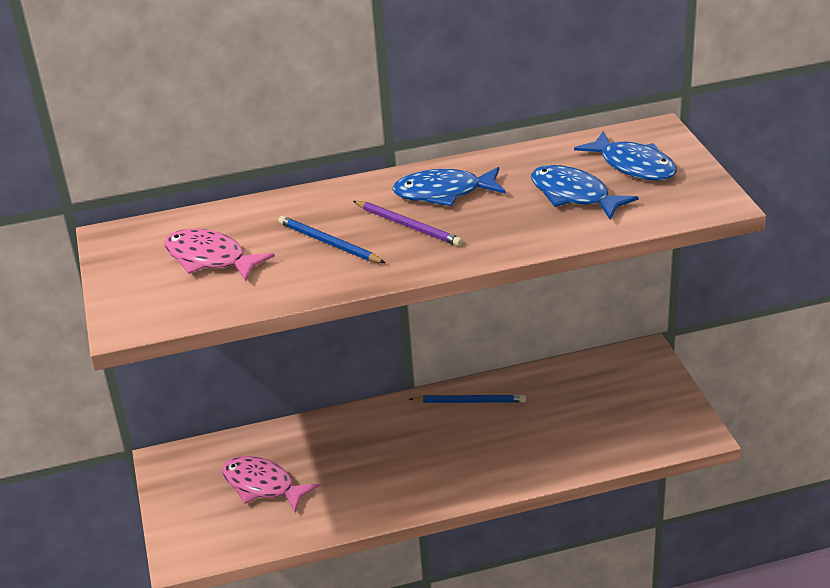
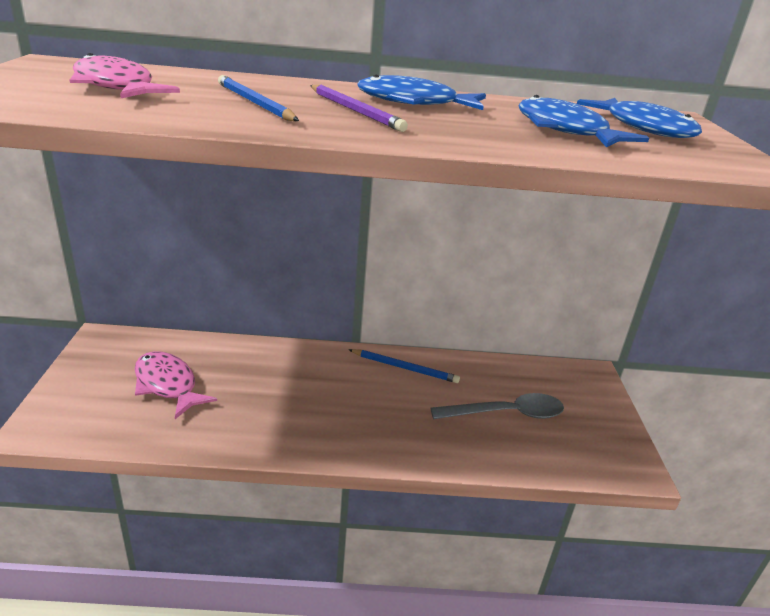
camera: 10 degrees right, 5 degrees down
(579, 418) = (506, 414): none -> grey spoon

